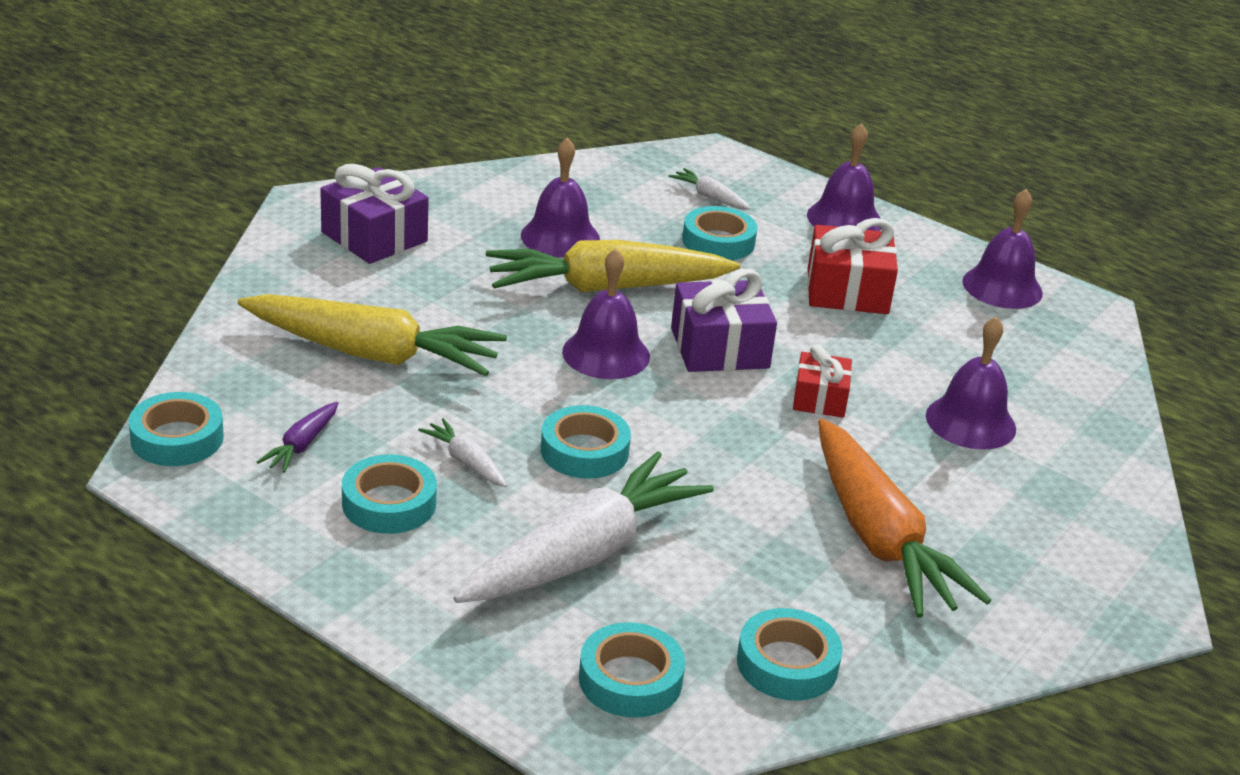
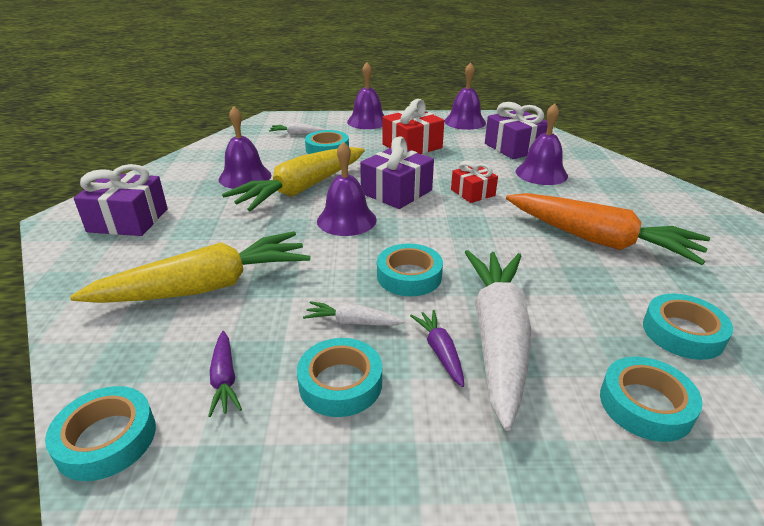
camera: 35 degrees left, 0 degrees up
(510, 532) = (440, 352): none -> purple carrot
(1005, 365) = (514, 147): none -> purple gift

